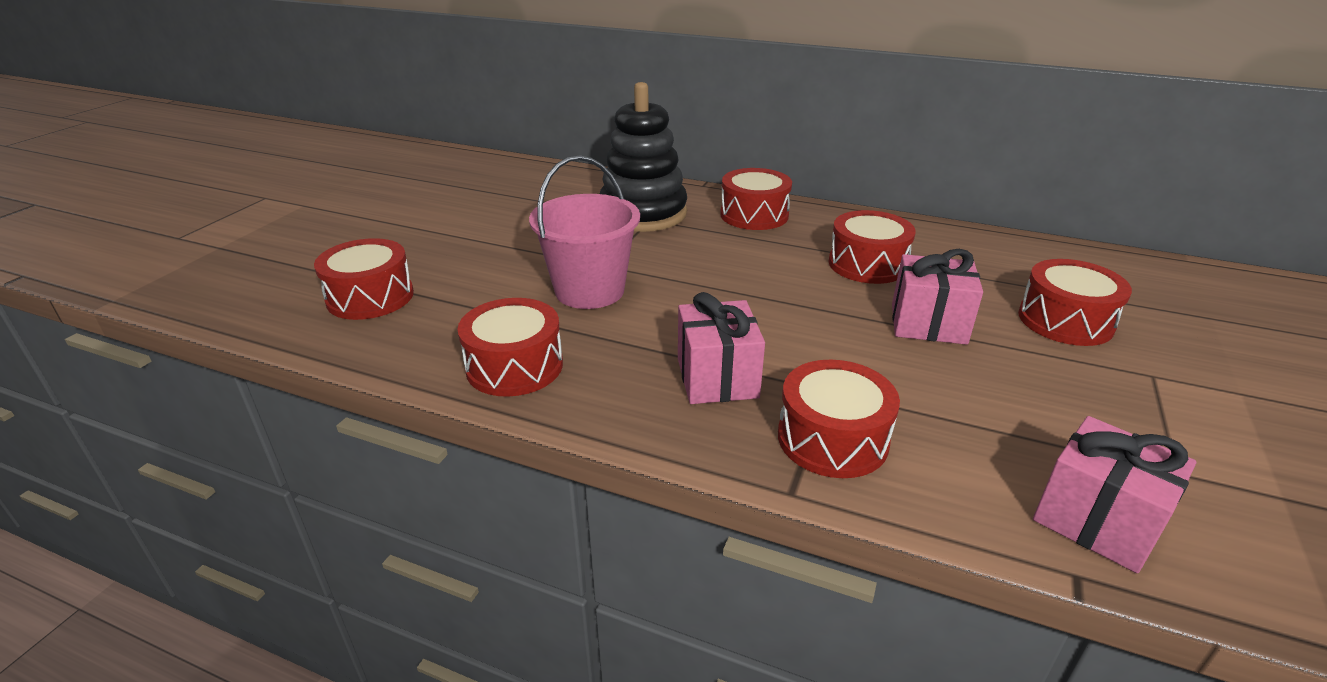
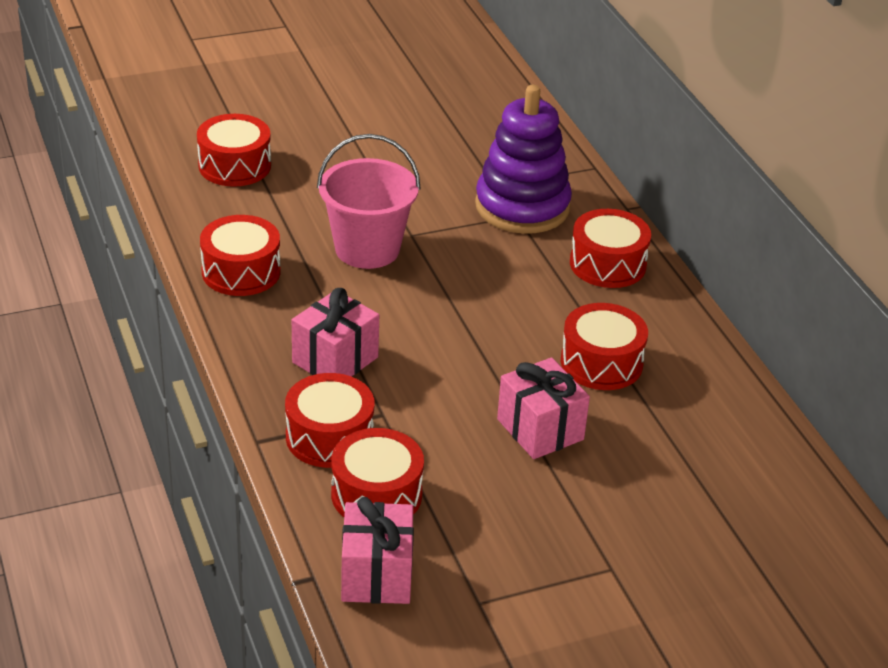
camera: 45 degrees right, 5 degrees up
(643, 213) = (522, 206): black stacking toy -> purple stacking toy
(1065, 321) = (646, 501): red drum -> red drum (376, 494)

